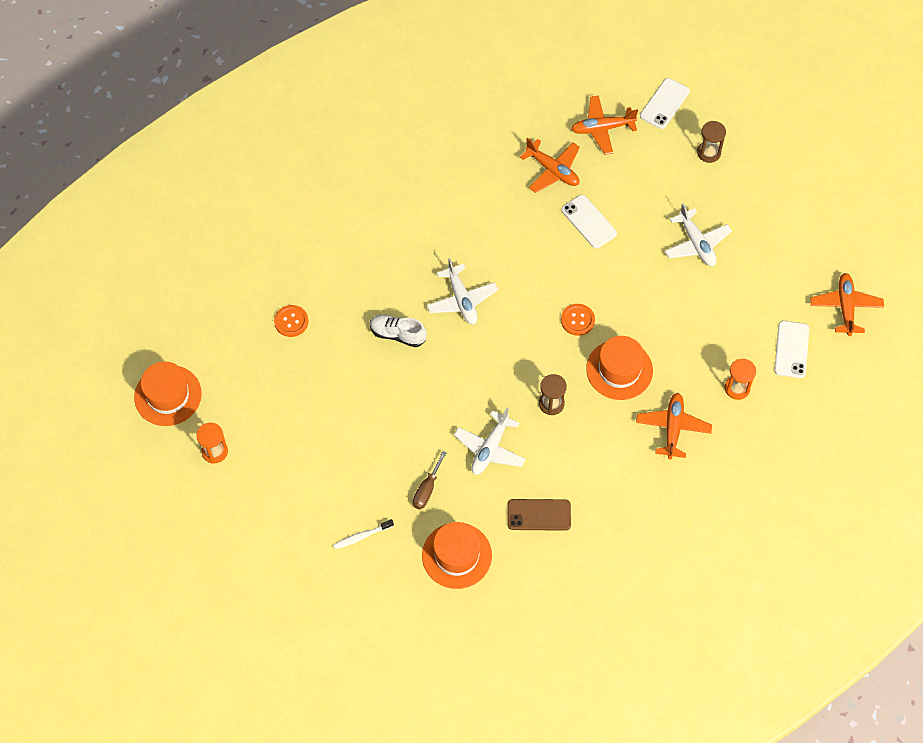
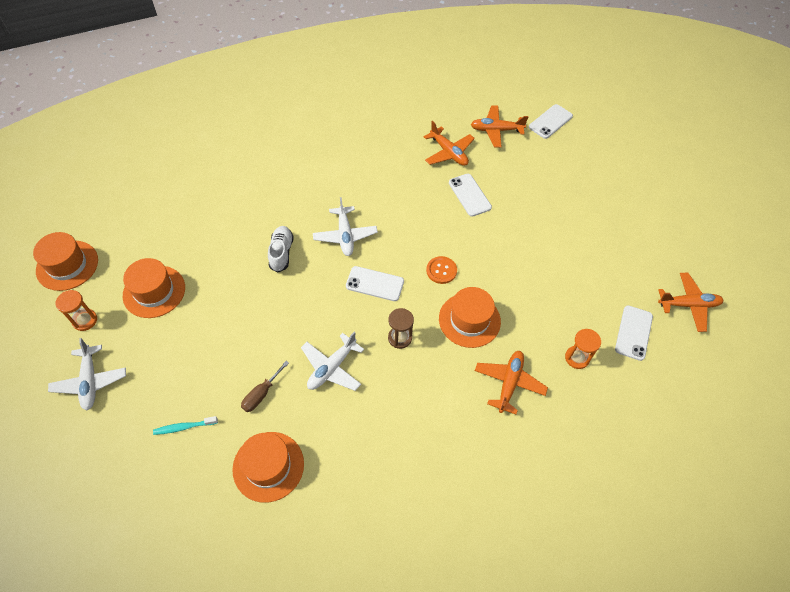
camera: 10 degrees right, 5 degrees down
(275, 405) = (154, 291): none -> orange hat
(291, 321) = (196, 226): orange button -> none
(361, 536) = (184, 427): white toothbrush -> turquoise toothbrush
(397, 334) = (281, 253): white shoe -> white shoe turned 60 degrees clockwise
(509, 349) = (375, 284): none -> white phone
(539, 515) = (360, 442): brown phone -> none
(696, 243) = (559, 228): white plane -> white plane (90, 381)
(708, 152) = (581, 162): brown hourglass -> none
(845, 307) = (688, 305): orange plane -> orange plane turned 75 degrees clockwise

